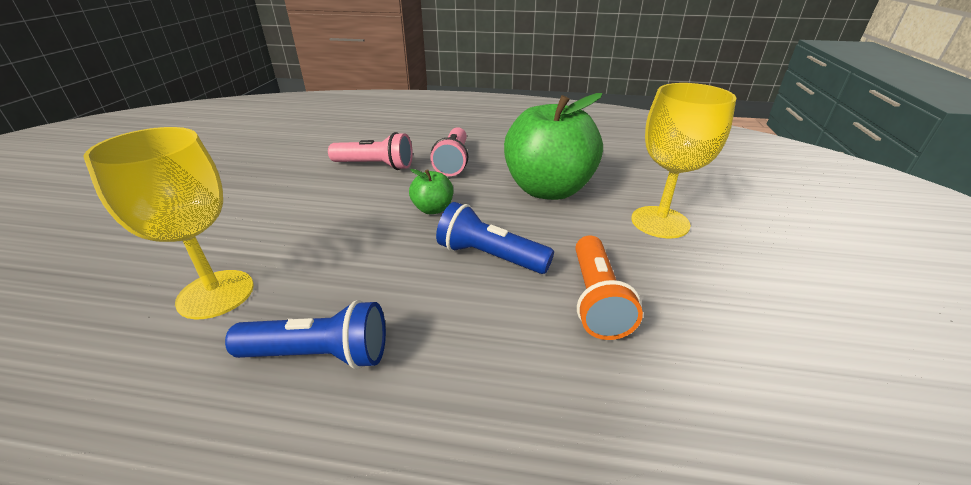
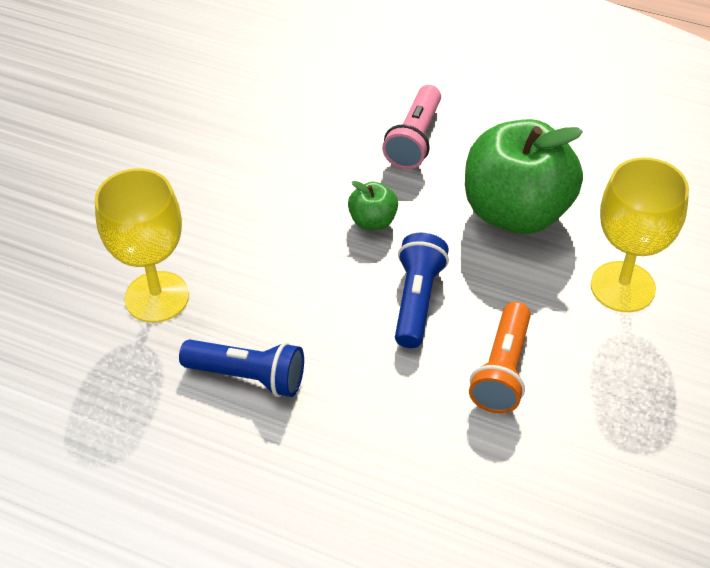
camera: 15 degrees right, 15 degrees up
(375, 166) = (317, 131): pink flashlight -> none
(490, 256) = (417, 300): blue flashlight -> blue flashlight turned 60 degrees clockwise

